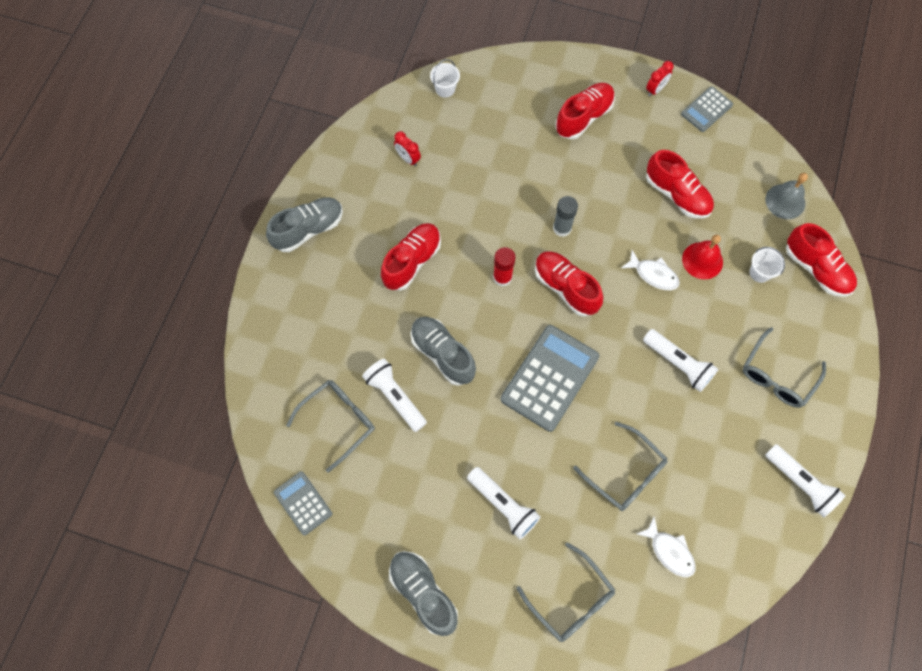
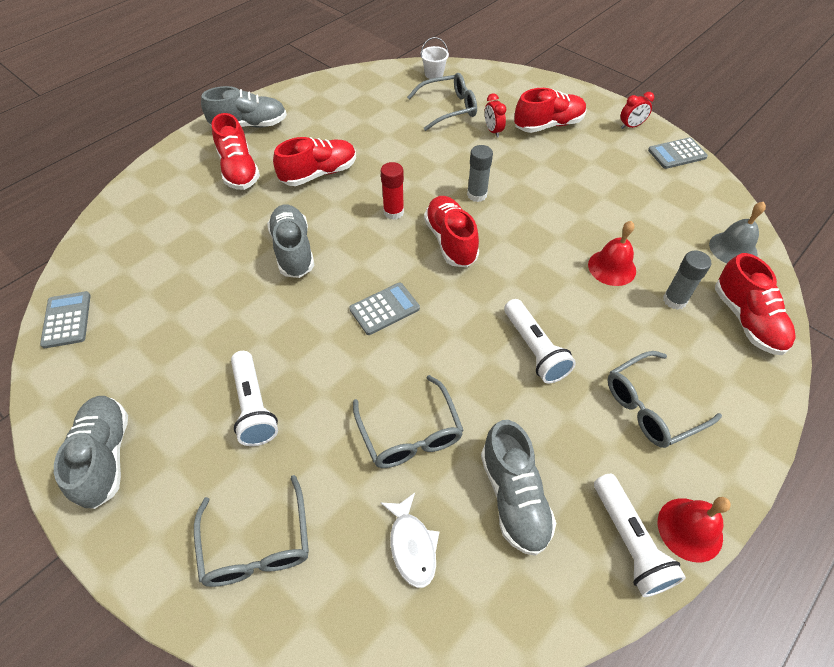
camera: 25 degrees right, 15 degrees down
(338, 421) = (156, 267): grey glasses -> grey glasses (449, 108)
(395, 397) = (223, 267): white flashlight -> none
(408, 159) = (369, 106): red clock -> red clock (493, 131)
(549, 378) = (384, 309): grey calculator -> grey calculator, size x0.55
(653, 274) = (550, 261): white fish -> none
(677, 195) = (611, 206): red shoe -> red shoe (239, 170)
(717, 487) = (514, 497): none -> grey shoe
(760, 273) = (674, 300): white bucket -> grey glue stick
(833, 457) = (690, 529): none -> red bell

